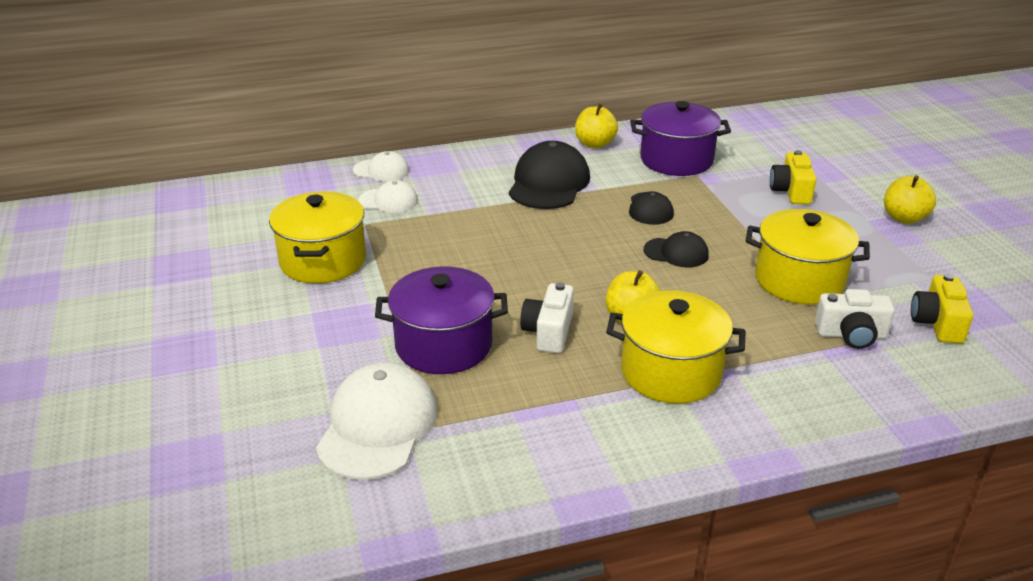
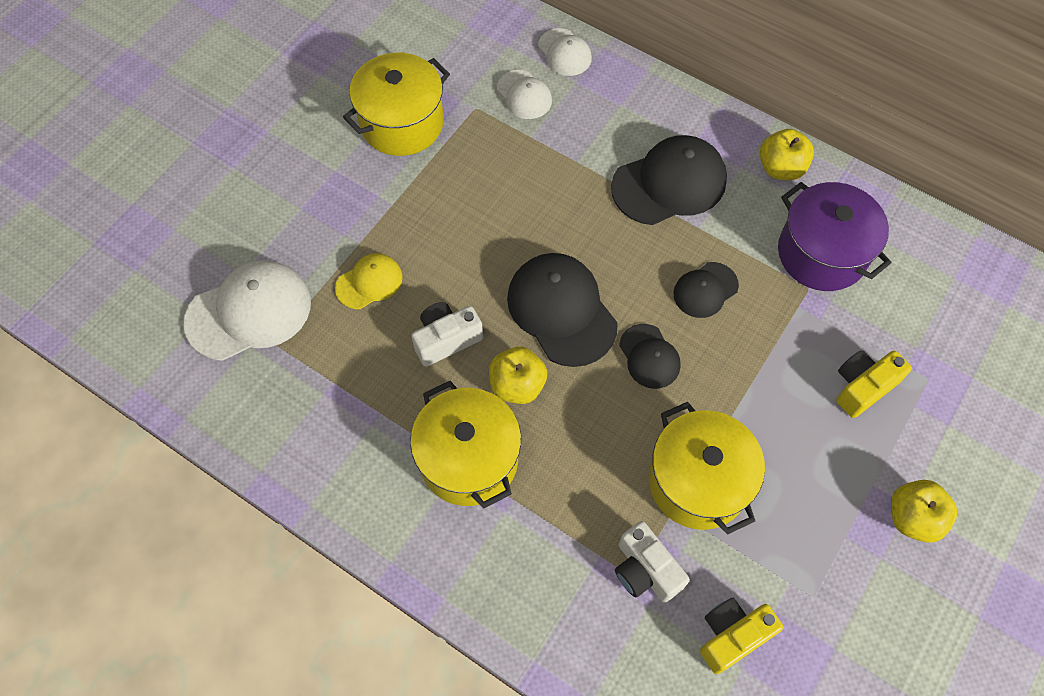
camera: 50 degrees right, 30 degrees up
(443, 345) = (369, 282): purple pot -> yellow cap
(592, 269) = (561, 310): none -> black cap

